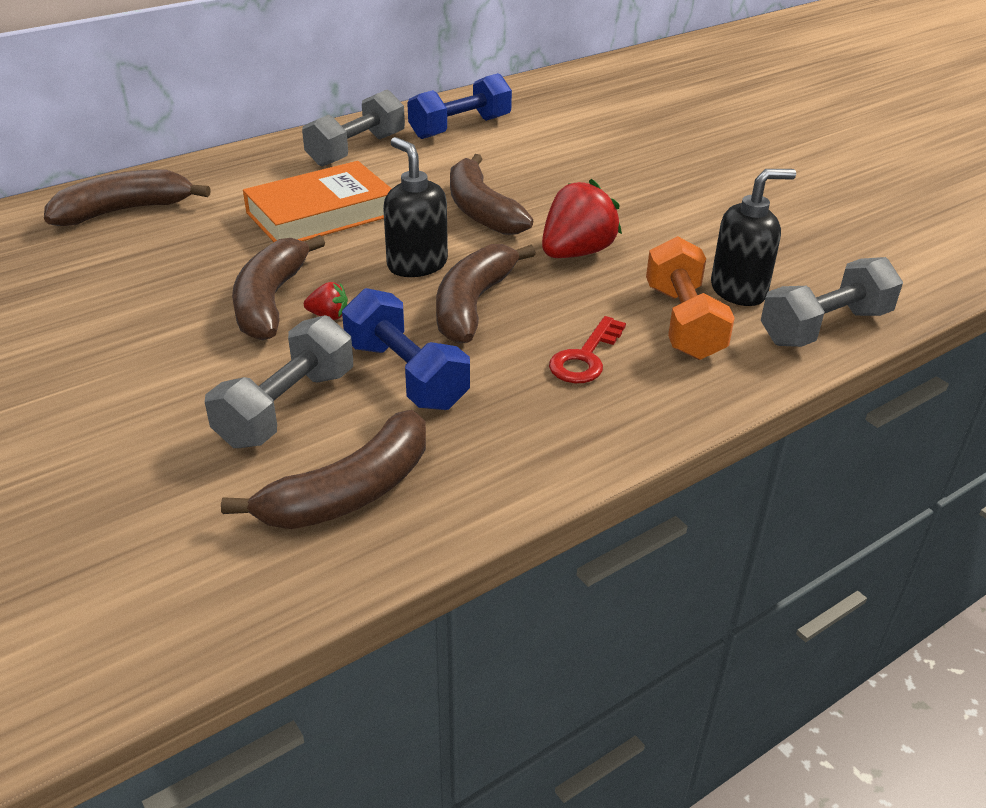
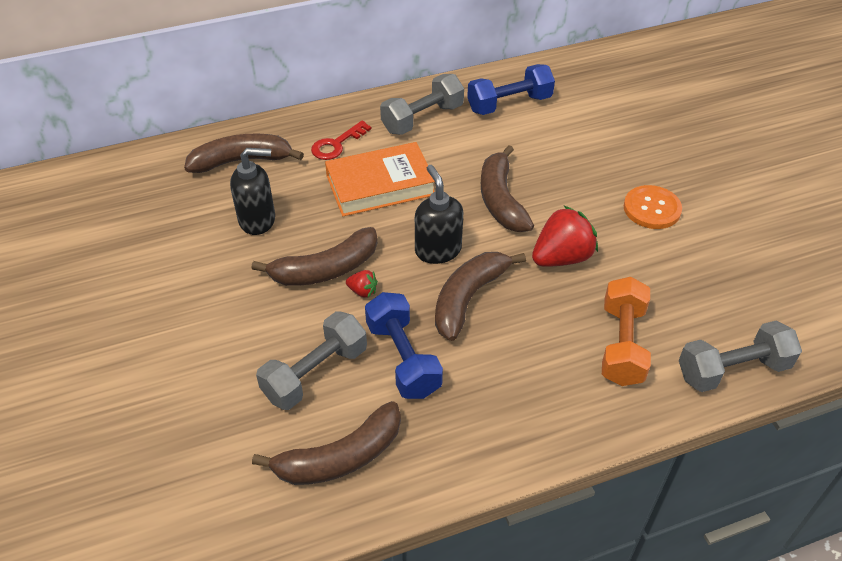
camera: 15 degrees right, 10 degrees up
(271, 301) = (325, 269): brown banana -> brown banana turned 135 degrees counterclockwise
(585, 357) = (536, 366): red key -> red key (337, 144)
(666, 198) = (652, 209): none -> orange button
(739, 291) = (677, 319): black soap dispenser -> black soap dispenser (258, 220)

